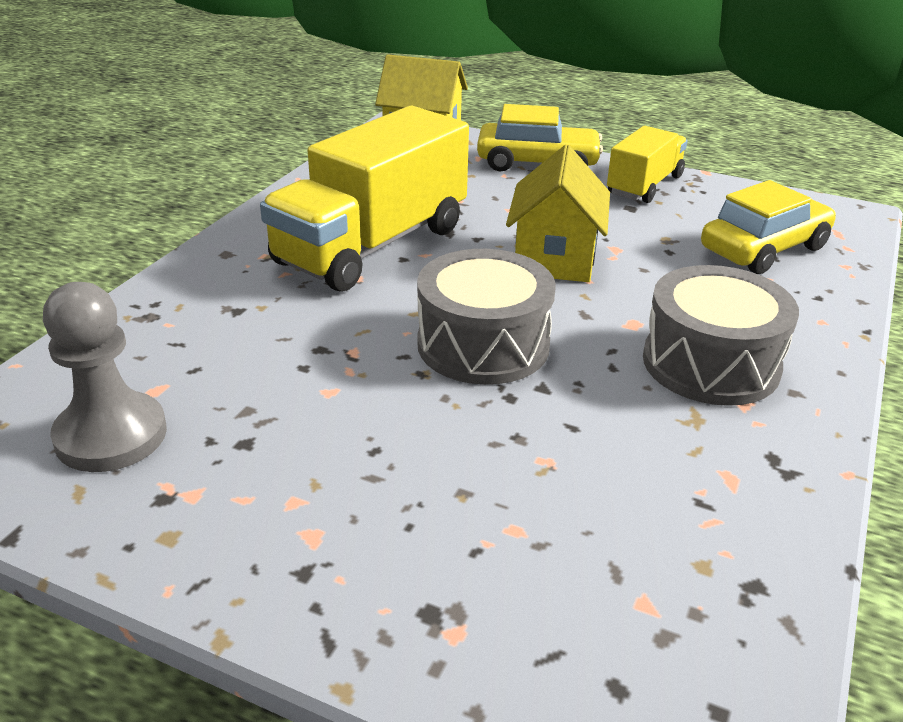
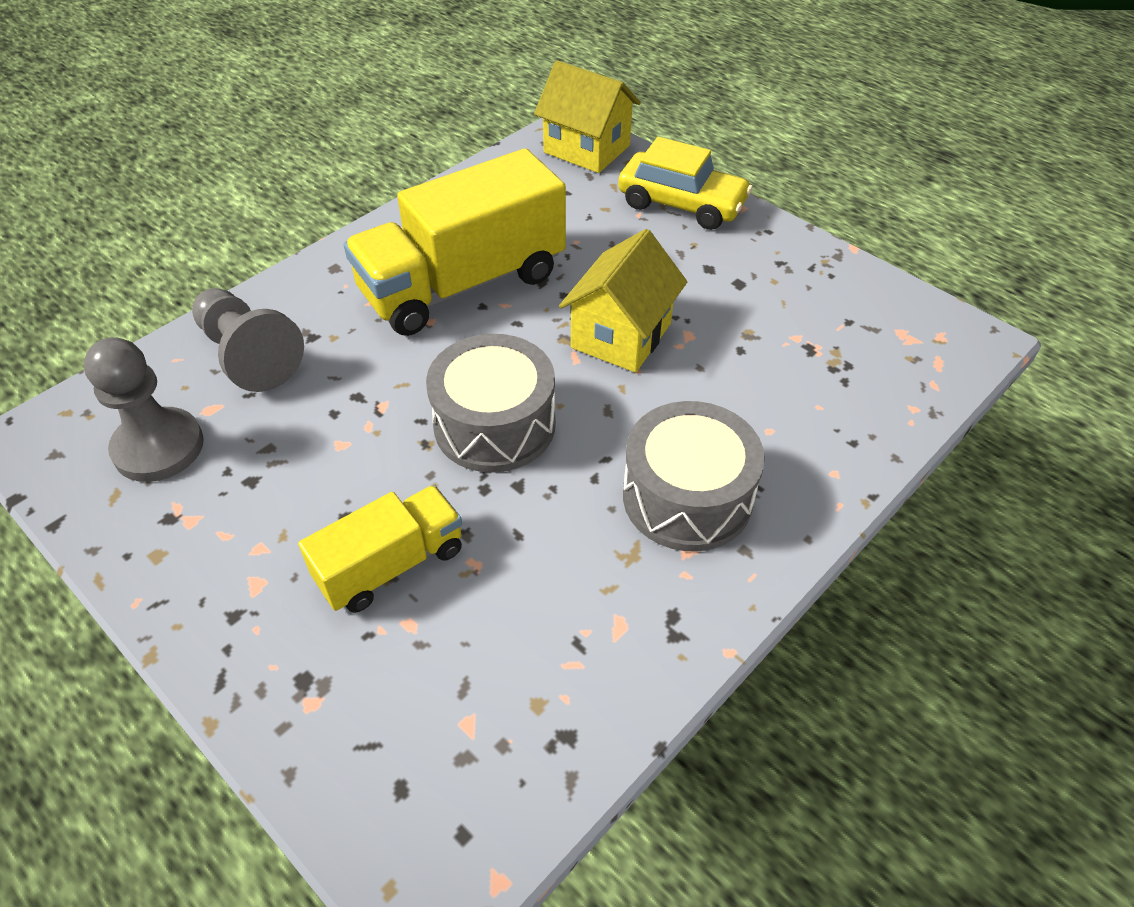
camera: 20 degrees right, 15 degrees up
(174, 337) = (249, 356): none -> grey pawn
(644, 185) = (773, 255): yellow truck -> yellow truck (391, 565)
(764, 249) = (840, 367): yellow car -> none

